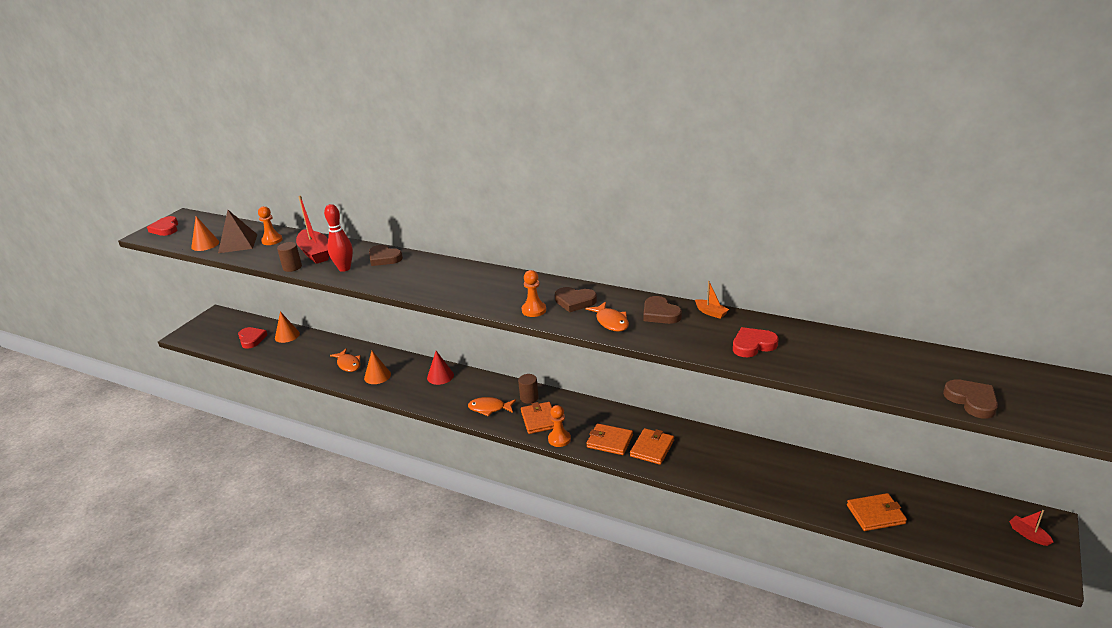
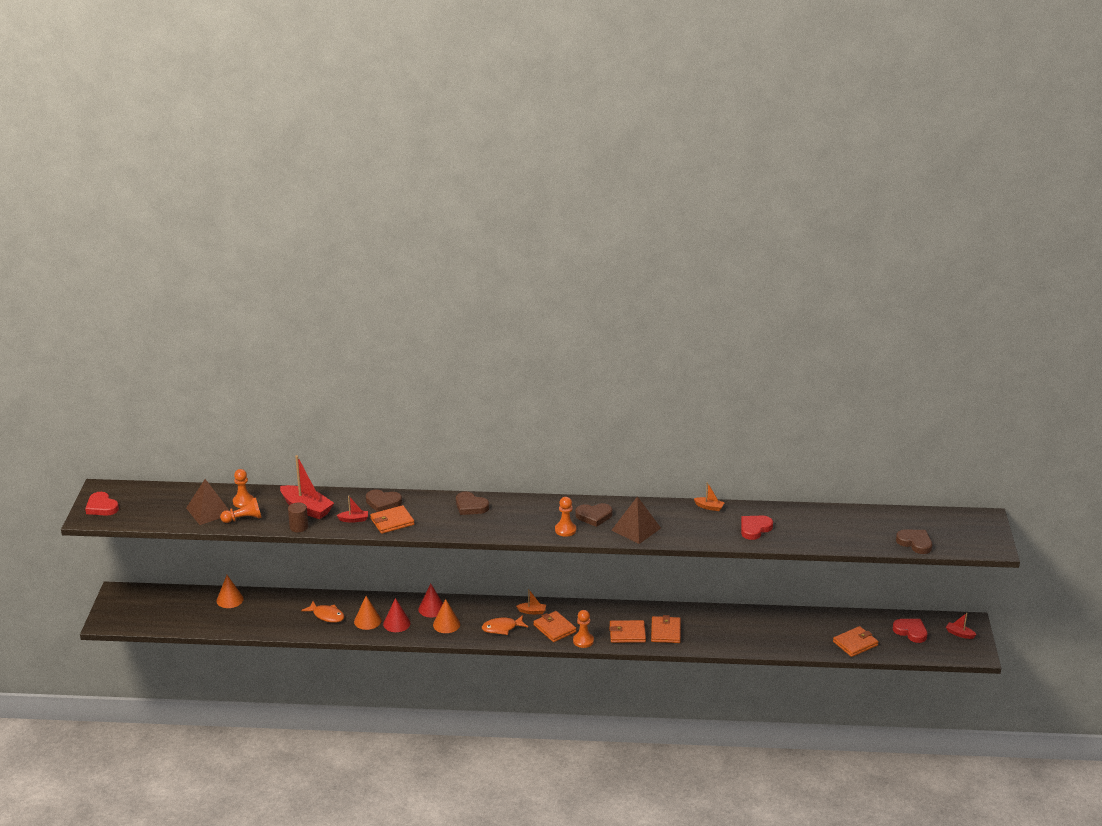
camera: 25 degrees left, 0 degrees up
(205, 244) = (173, 518): orange cone -> orange cone (446, 624)
(251, 339) = (192, 611): red heart -> red heart (911, 631)
(256, 253) = (243, 519): none -> orange pawn
(344, 268) = (354, 519): red bowling pin -> red boat
(375, 275) = (392, 522): none -> orange wallet
(399, 383) = (396, 623): none -> red cone
(529, 398) = (532, 611): brown cylinder -> orange boat
(611, 322) = (636, 529): orange fish -> brown pyramid
(660, 314) = (670, 515): brown heart -> brown heart (470, 506)

